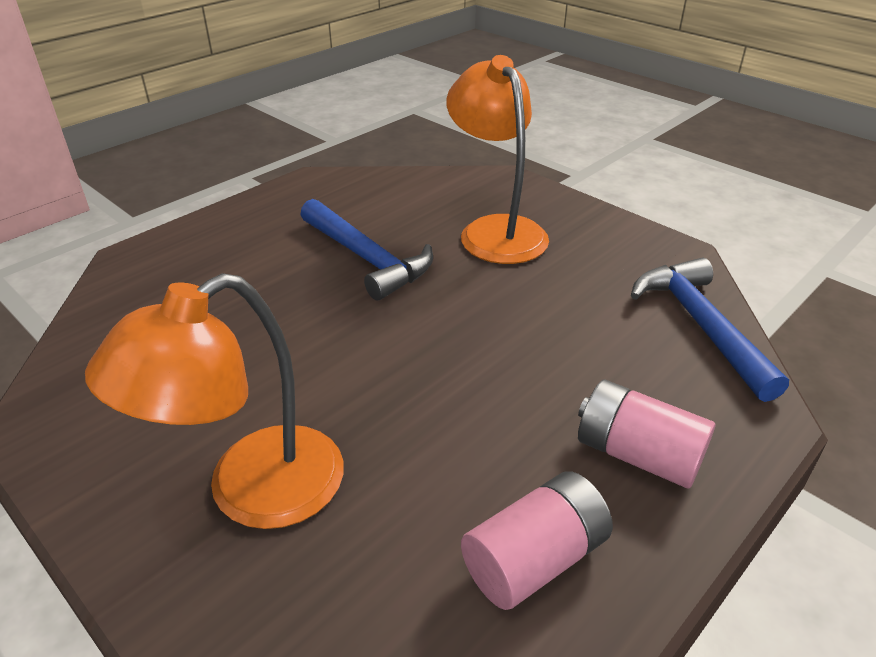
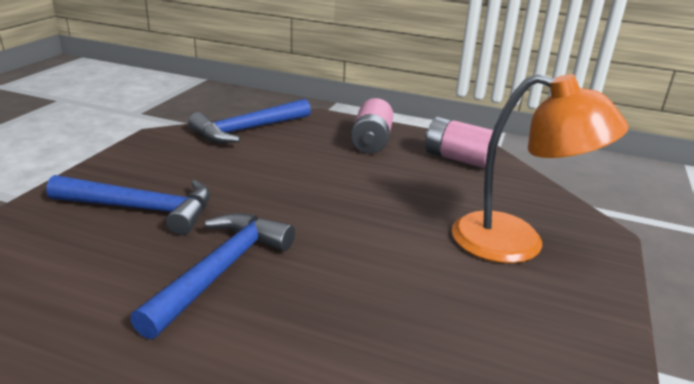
camera: 115 degrees left, 10 degrees down
(495, 230) = (141, 209): orange lamp -> blue hammer

